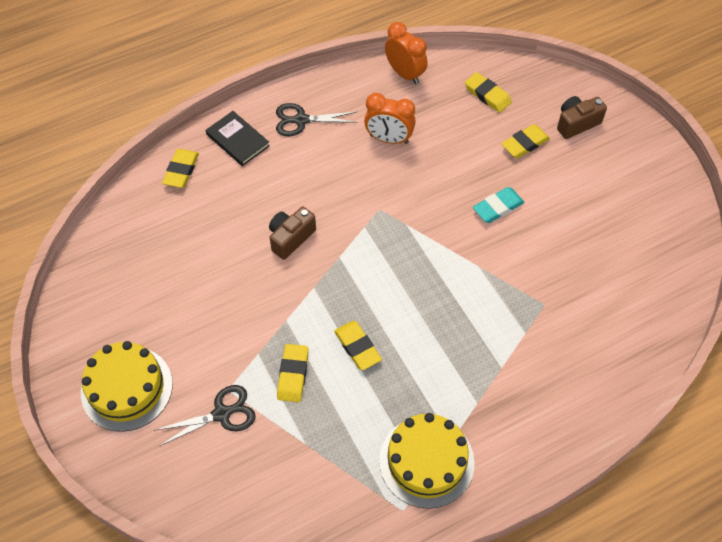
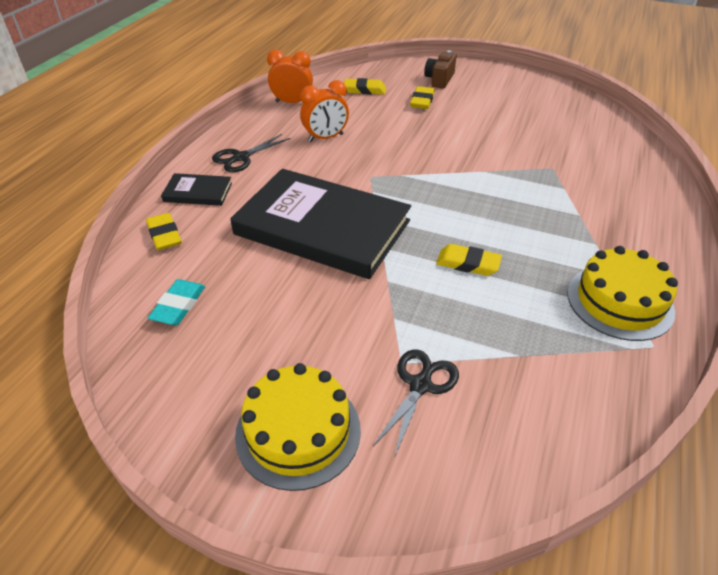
camera: 40 degrees left, 15 degrees down
(291, 238) = (322, 227): brown camera -> black book
(293, 375) = (443, 314): yellow eraser -> none
(498, 207) = (450, 137): turquoise eraser -> turquoise eraser (178, 305)

